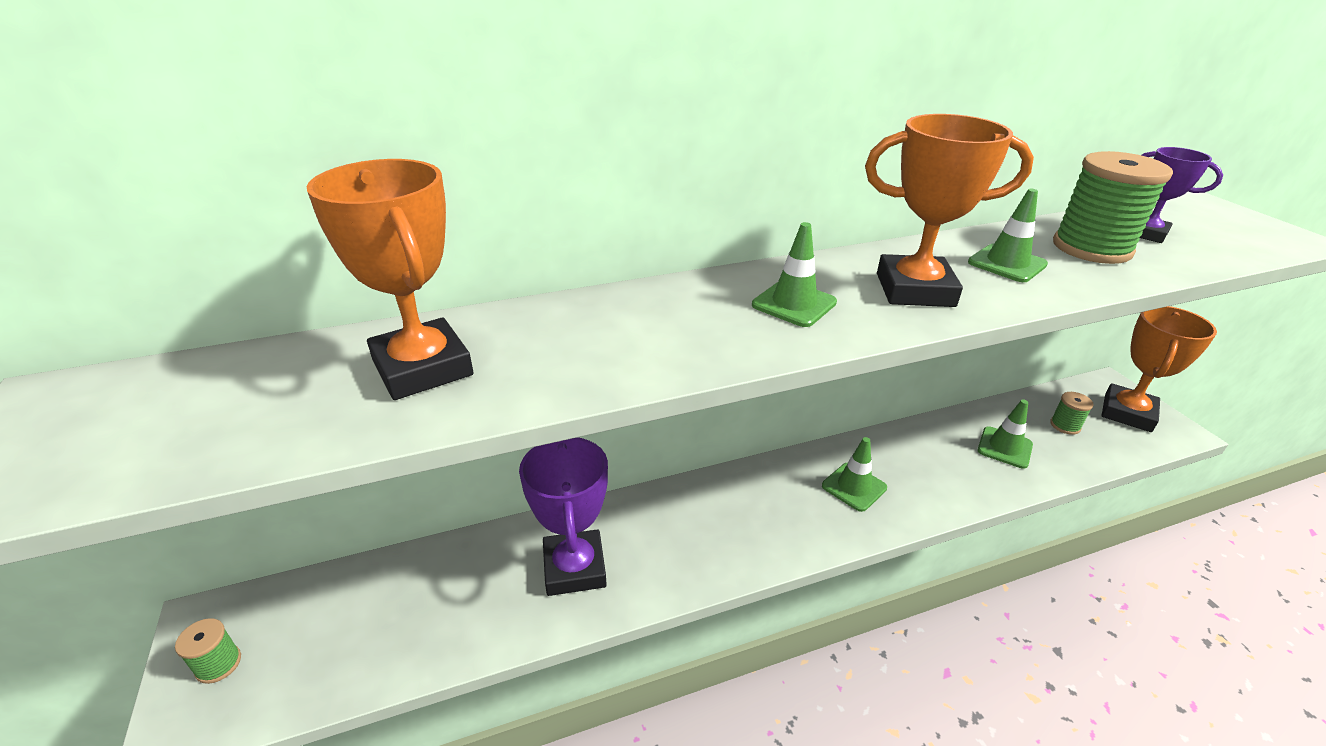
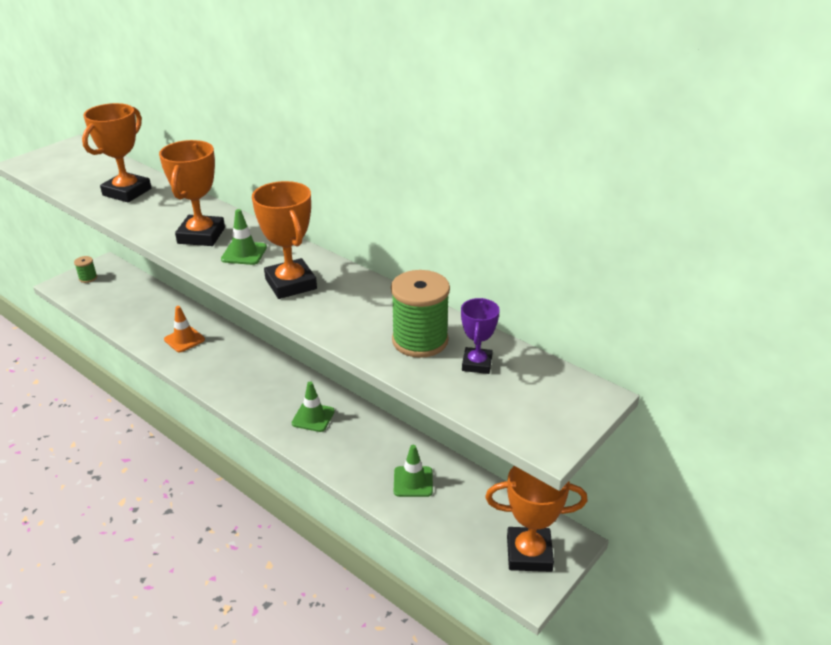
camera: 60 degrees right, 0 degrees up
(574, 568) = (184, 339): purple trophy -> orange traffic cone
(699, 326) = (201, 236): none -> orange trophy
(1007, 263) = (358, 310): green traffic cone -> none
(1065, 425) = (473, 514): green spool -> none

